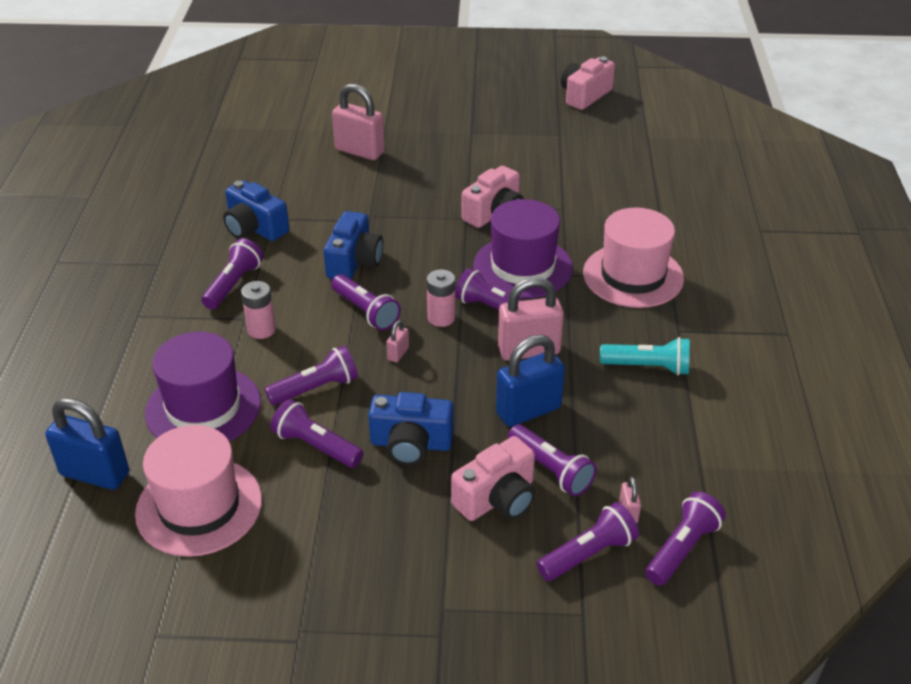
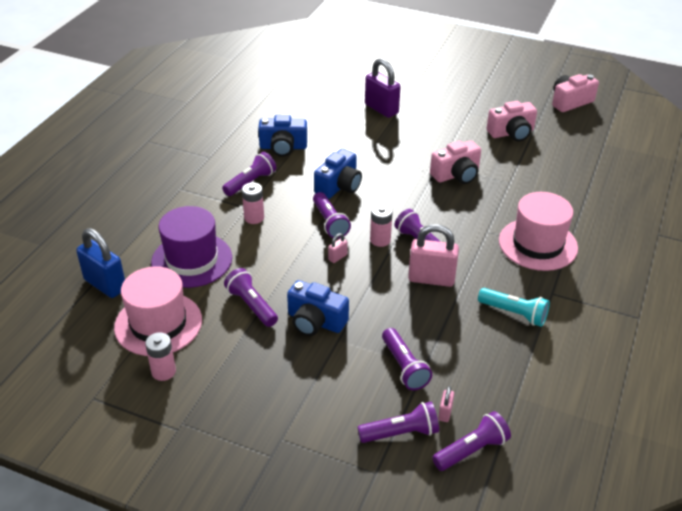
camera: 20 degrees right, 0 degrees up
(239, 569) = (163, 371): none -> pink battery
(255, 228) = (283, 147): blue camera -> blue camera turned 60 degrees counterclockwise
(316, 388) = (270, 266): purple flashlight -> none
(360, 151) = (381, 109): pink padlock -> purple padlock
(497, 498) = (356, 376): pink camera -> pink camera (511, 133)
(522, 267) = (457, 218): purple hat -> none
(528, 410) = (409, 321): blue padlock -> none

